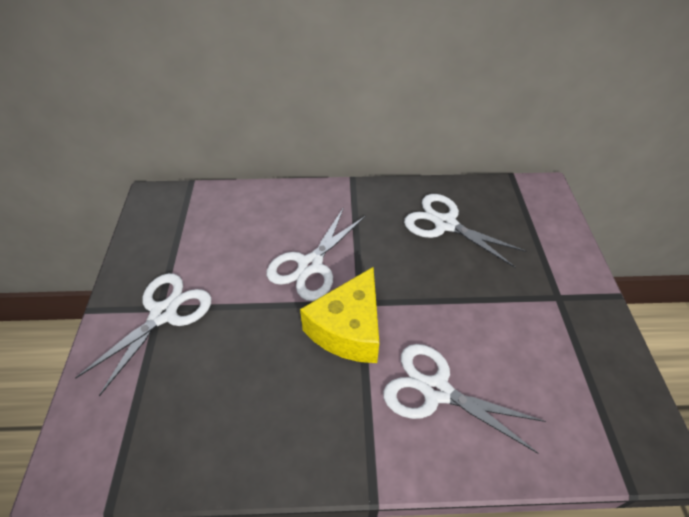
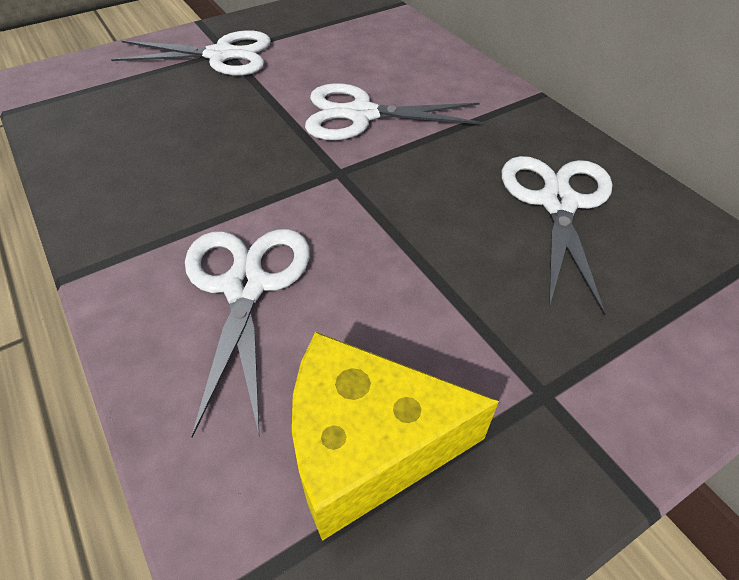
camera: 60 degrees right, 0 degrees up
(348, 329) = (290, 176): yellow cheese -> yellow cheese (367, 445)

